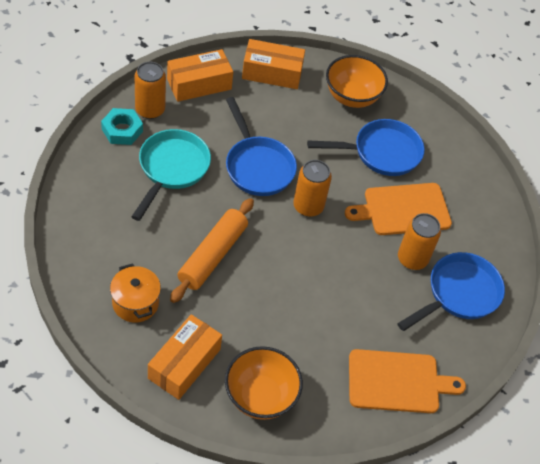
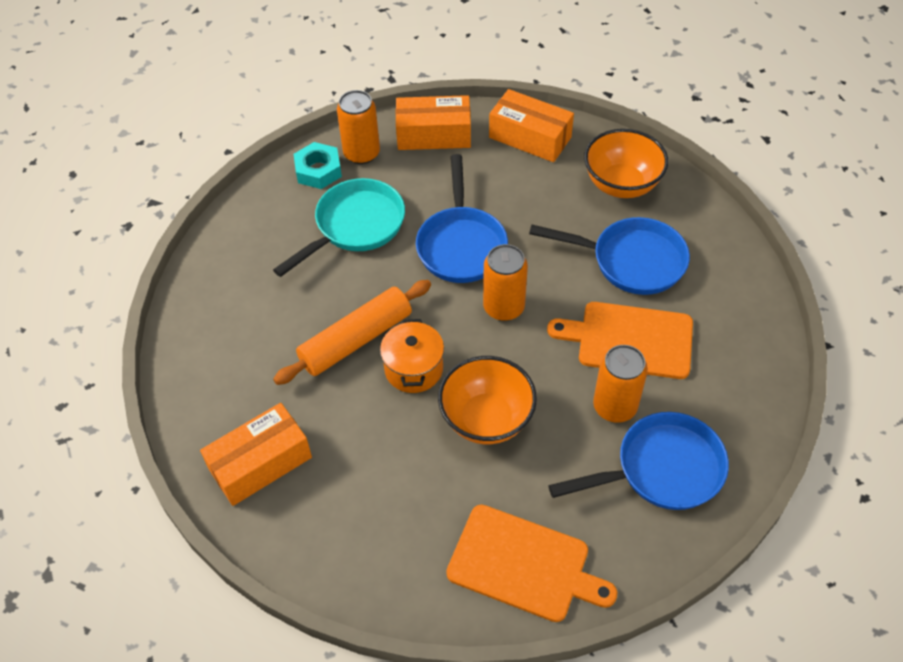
camera: 30 degrees right, 0 degrees up
(135, 303) = (238, 374): orange pot -> orange pot (414, 369)
(260, 396) = (334, 531): orange bowl -> orange bowl (486, 419)

